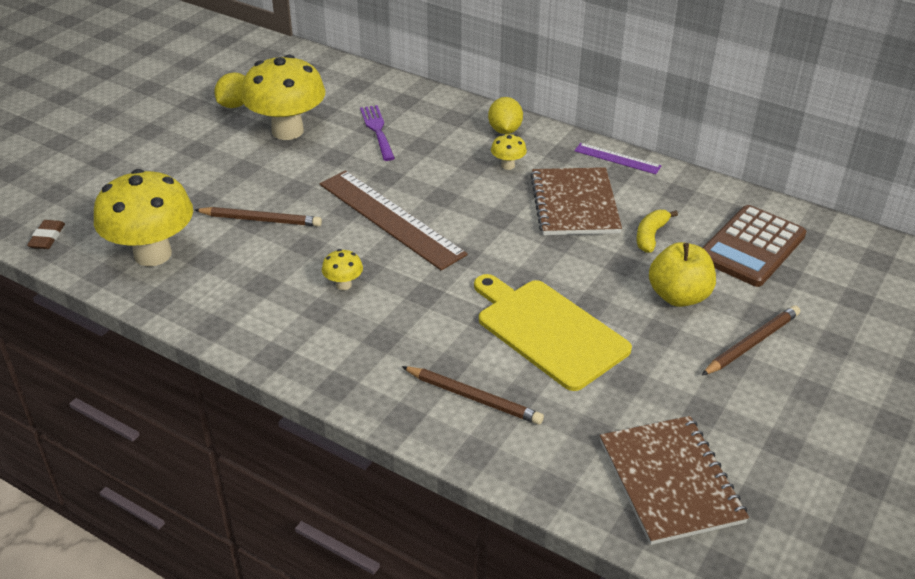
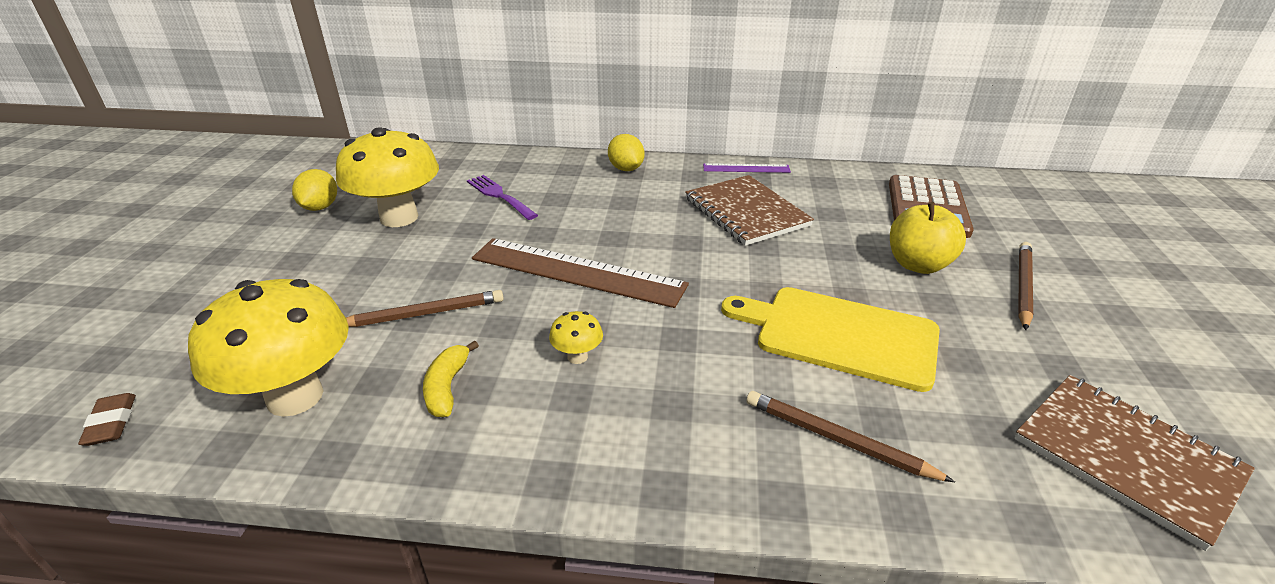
camera: 25 degrees left, 5 degrees down
(474, 398) = (837, 439): brown pencil -> brown pencil turned 150 degrees counterclockwise
(508, 165) = (655, 196): yellow mushroom -> none
(651, 236) = (838, 221): yellow banana -> yellow banana (447, 387)

